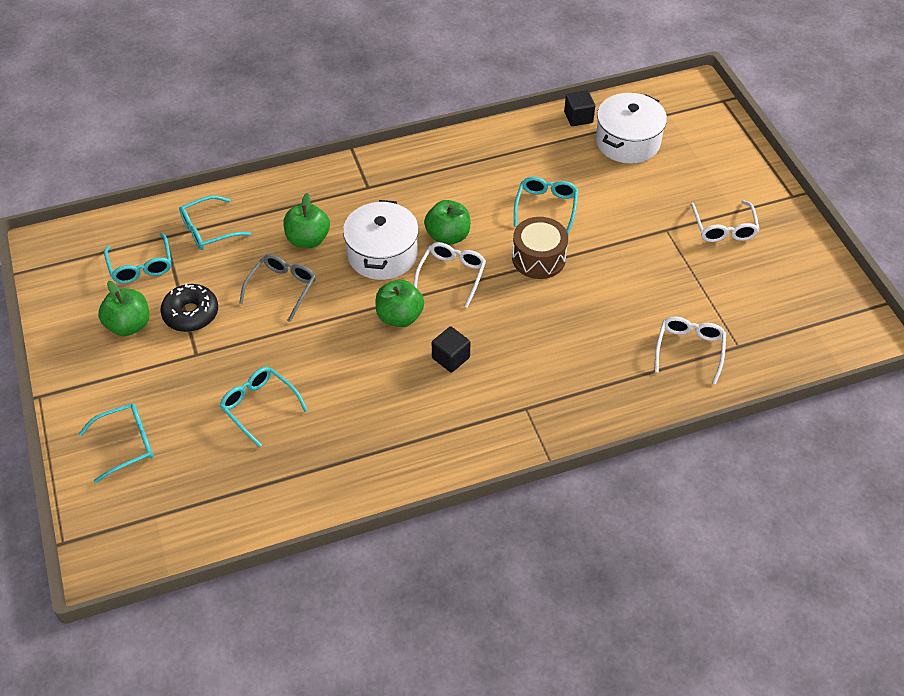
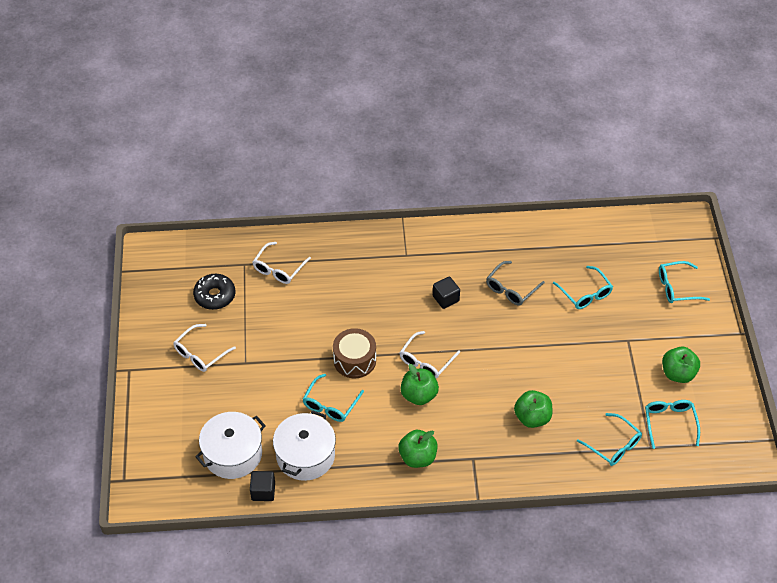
camera: 165 degrees left, 0 degrees up
(191, 314) = (630, 373): black donut -> black donut (215, 296)
(208, 230) = (613, 445): turquoise glasses -> turquoise glasses turned 60 degrees clockwise
(282, 288) = (558, 379): grey glasses -> grey glasses (511, 289)
(382, 254) = (475, 391): white pot -> white pot (305, 455)
(399, 317) = (474, 336): green apple -> green apple (417, 457)
(724, 228) = (200, 353): white glasses -> white glasses turned 150 degrees counterclockwise

